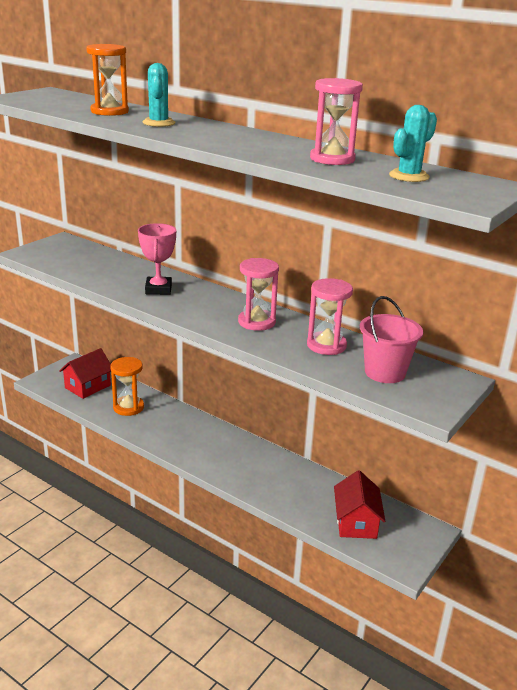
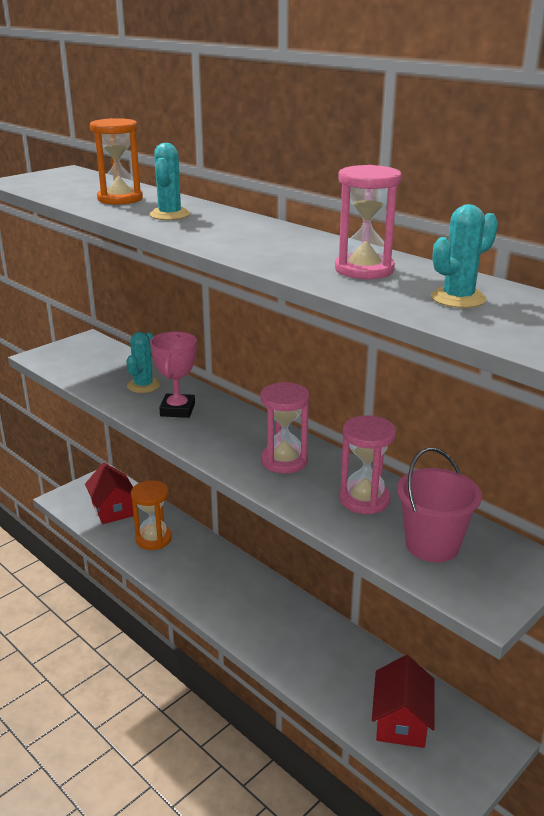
camera: 10 degrees right, 0 degrees up
(88, 386) = (113, 509): red house -> red house turned 75 degrees counterclockwise
(123, 272) = (143, 385): none -> turquoise cactus

